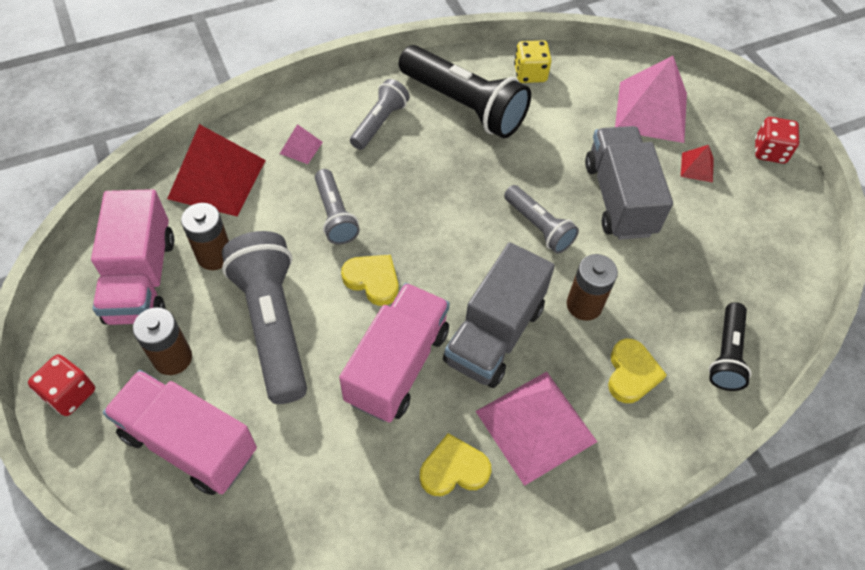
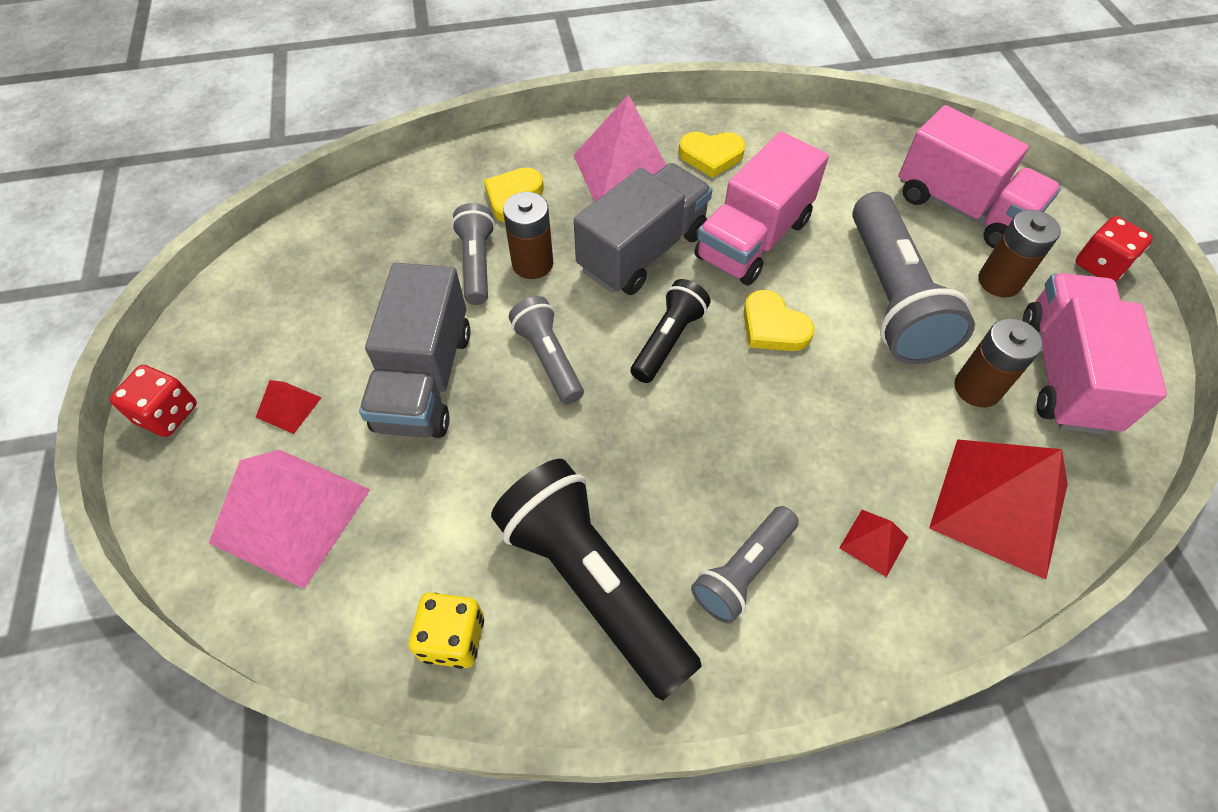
camera: 165 degrees left, 0 degrees up
(301, 147) = (874, 542): pink pyramid -> red pyramid
(335, 215) = (819, 418): grey flashlight -> grey flashlight (477, 263)
(726, 355) = (409, 198): black flashlight -> black flashlight (668, 340)

